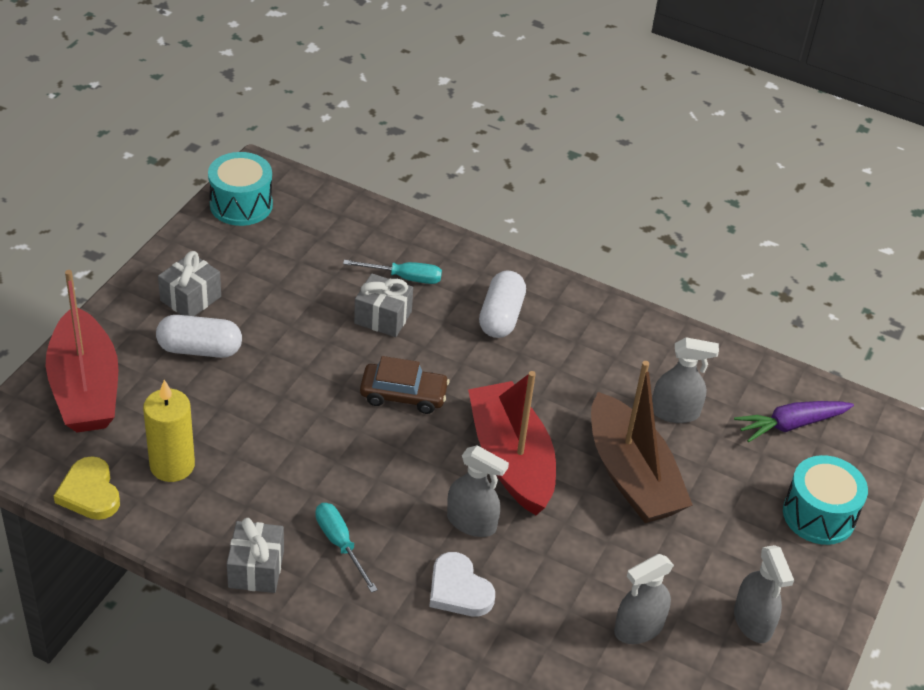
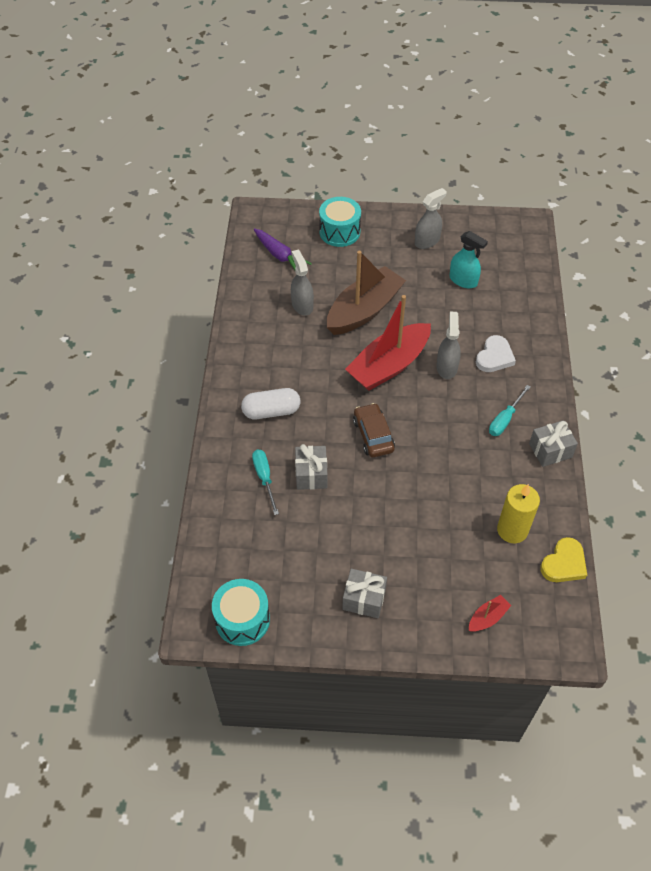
camera: 110 degrees left, 10 degrees up
(85, 388) = (487, 618): red boat -> red boat, size x0.42
(199, 349) = (408, 567): white capsule -> none
(638, 628) = (463, 280): grey spray bottle -> turquoise spray bottle

